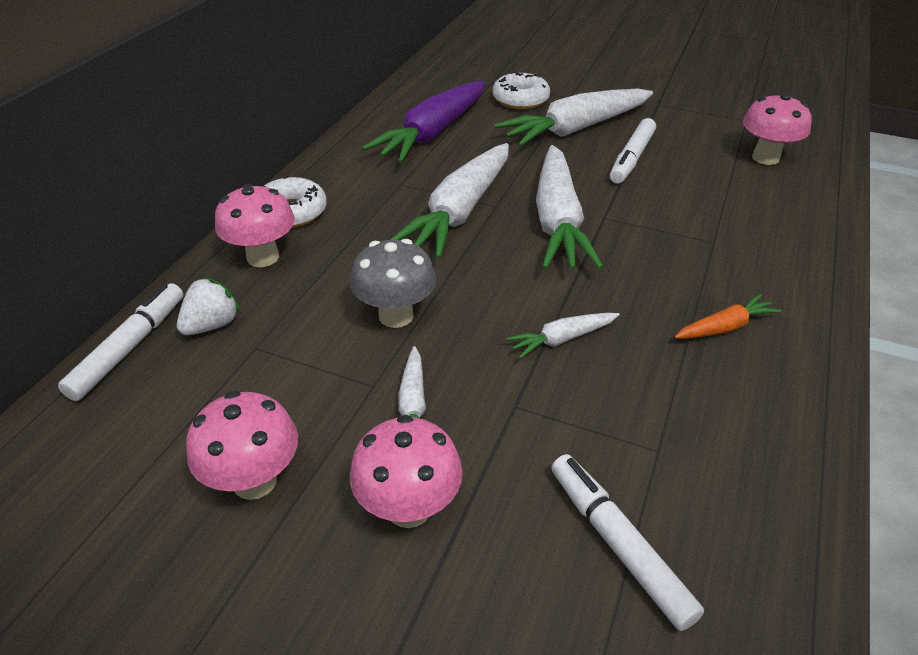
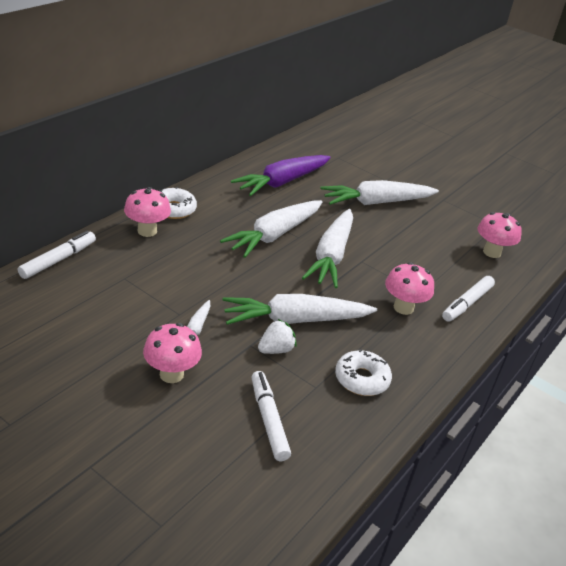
camera: 10 degrees right, 5 degrees down
(212, 325) = (105, 260): white strawberry -> white strawberry (275, 350)
(254, 481) = (100, 340): pink mushroom -> pink mushroom (403, 308)
(396, 316) = (208, 282): grey mushroom -> none
(520, 99) = (351, 173): white donut -> white donut (361, 379)
(561, 339) = (295, 320): white carrot -> white carrot, size x2.13
(632, 158) = (402, 230): white marker -> white marker (467, 303)
(724, 327) = (394, 340): orange carrot -> none

